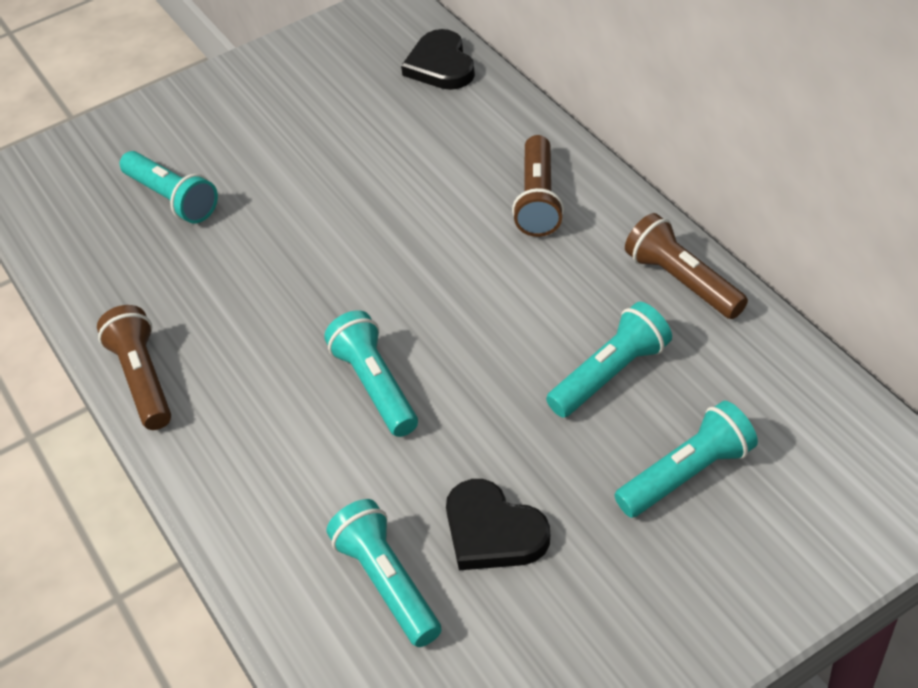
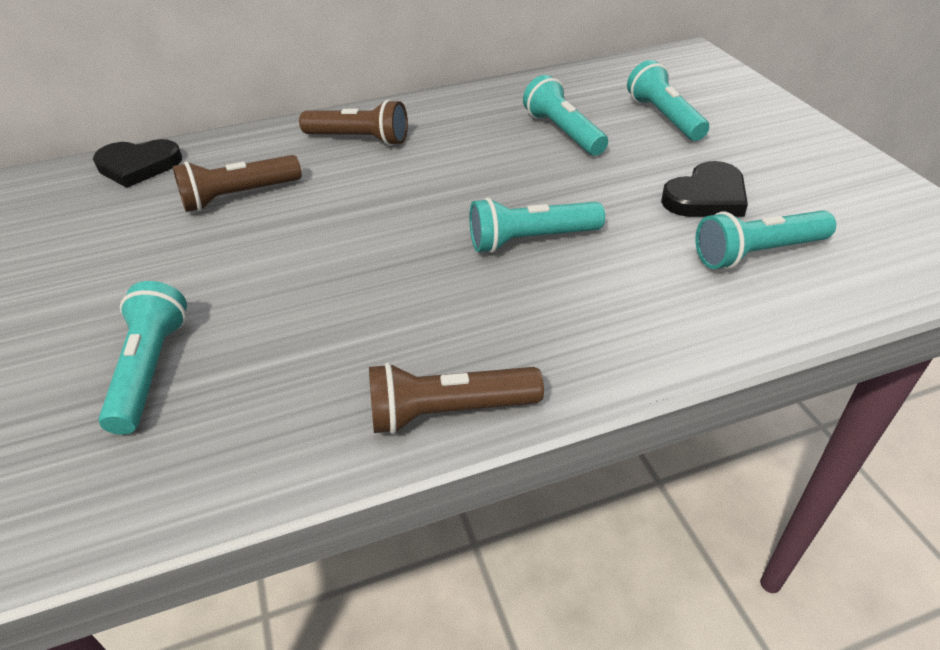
camera: 80 degrees left, 5 degrees down
(172, 199) = (151, 369): turquoise flashlight -> turquoise flashlight turned 60 degrees counterclockwise
(682, 281) = (486, 97): brown flashlight -> brown flashlight (238, 196)

